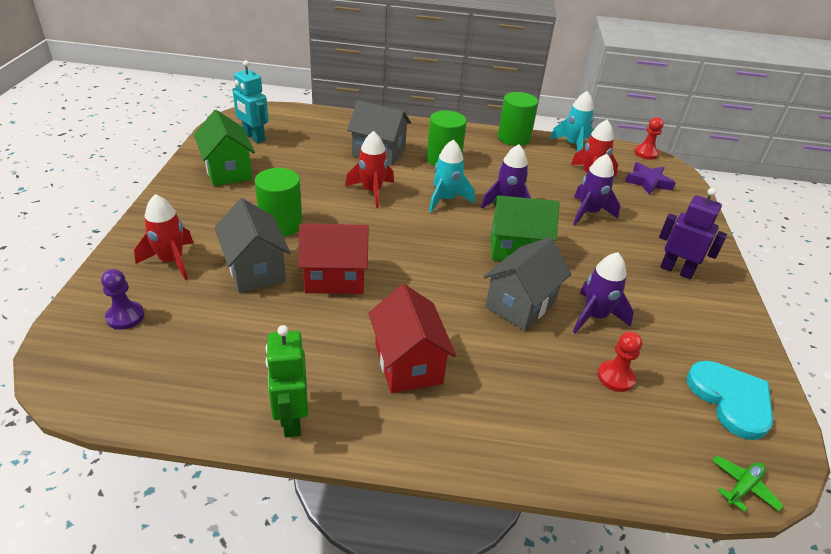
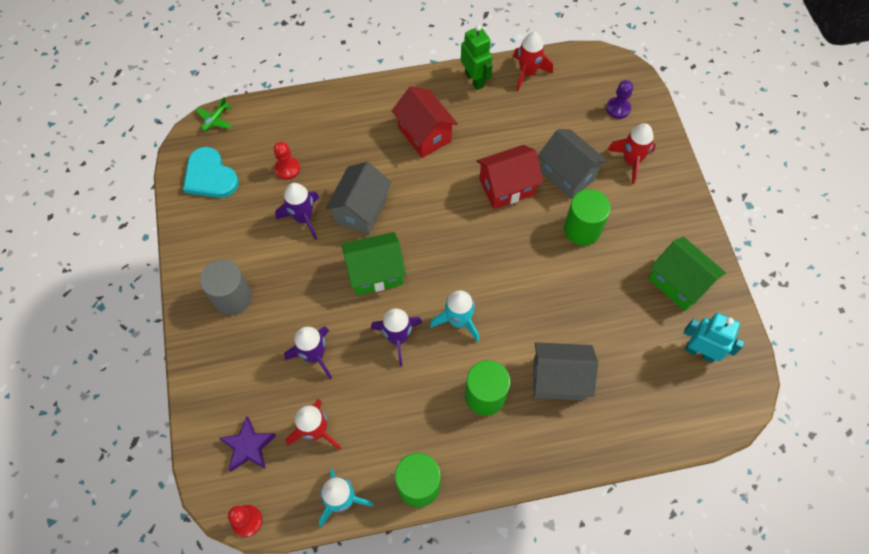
camera: 165 degrees right, 25 degrees up
(372, 191) = (532, 305): red rocket -> red rocket (527, 73)
(676, 270) = (232, 297): purple robot -> grey cylinder

